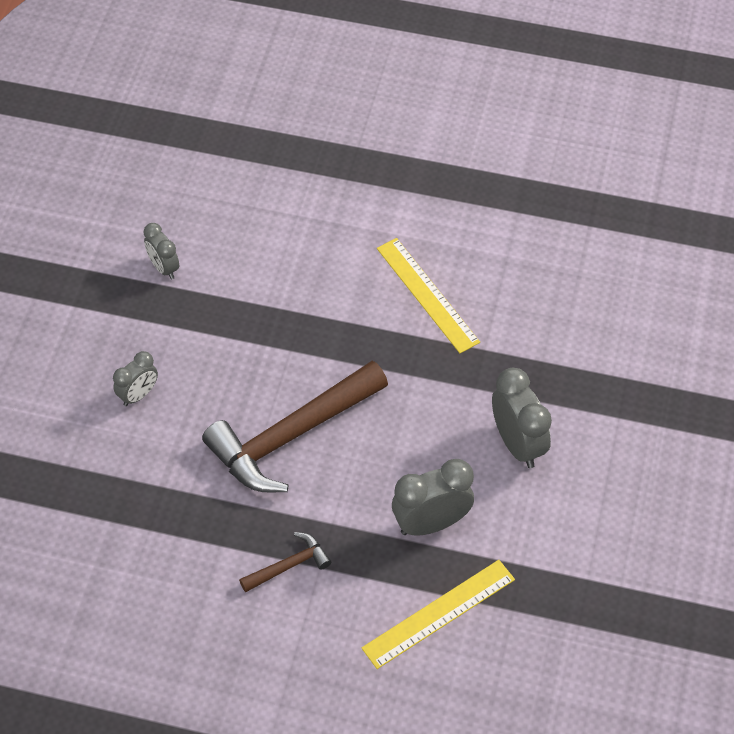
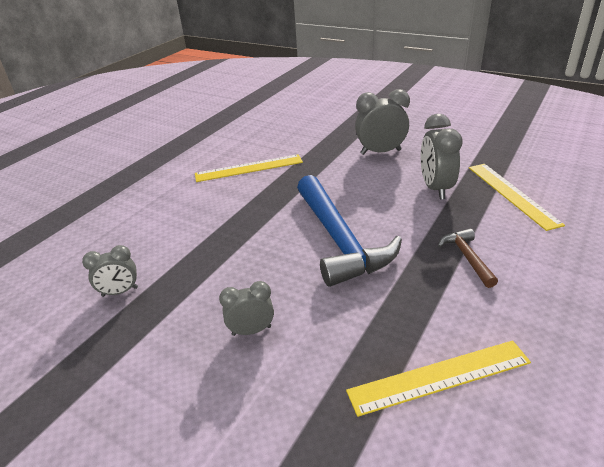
camera: 70 degrees left, 20 degrees down
(117, 550) = (439, 376): none -> yellow ruler
(138, 395) = (251, 330): grey clock -> grey clock turned 75 degrees counterclockwise
(291, 435) = (339, 240): brown hammer -> blue hammer

